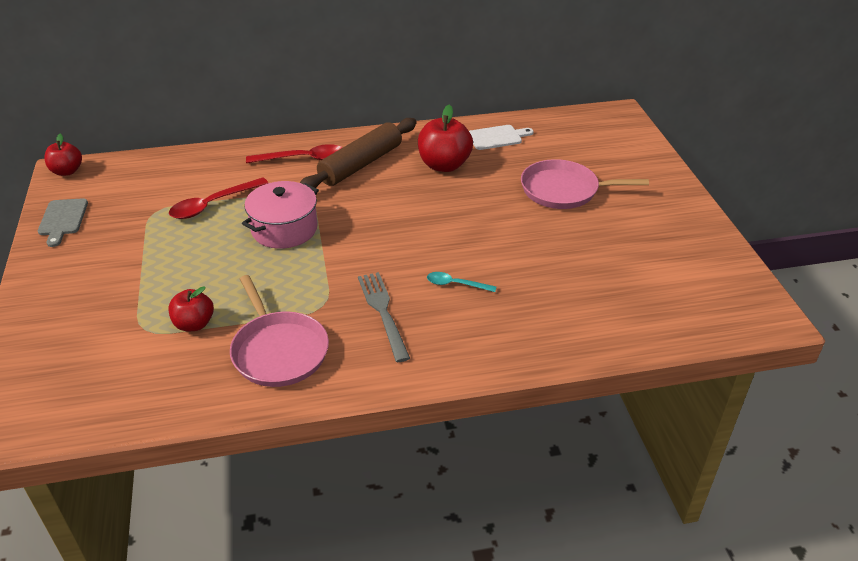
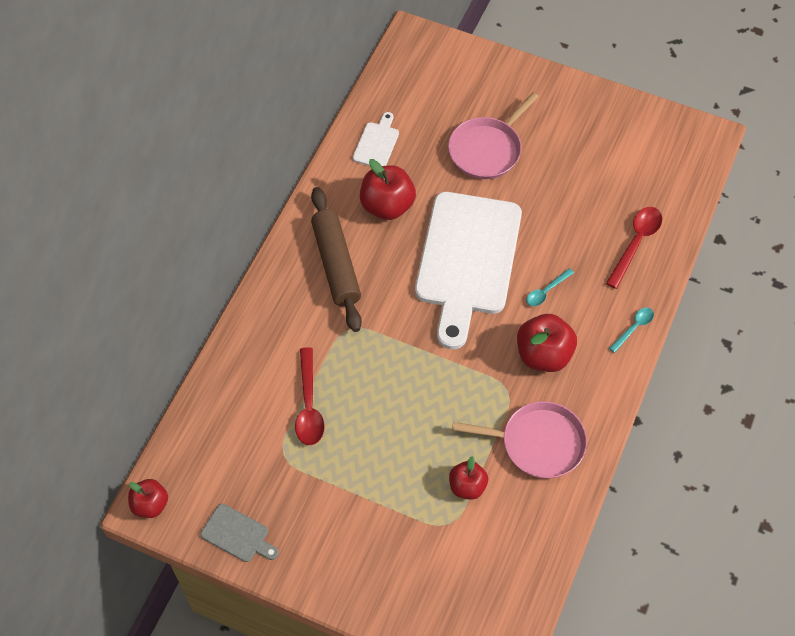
camera: 55 degrees left, 20 degrees up
(284, 229) = (389, 368): pink pot -> none
(303, 159) = (291, 302): red spoon -> red spoon (636, 243)
(383, 312) = (543, 355): grey fork -> red apple
(438, 225) = (467, 260): none -> white cutting board
(476, 362) = (634, 328): none -> turquoise spoon

